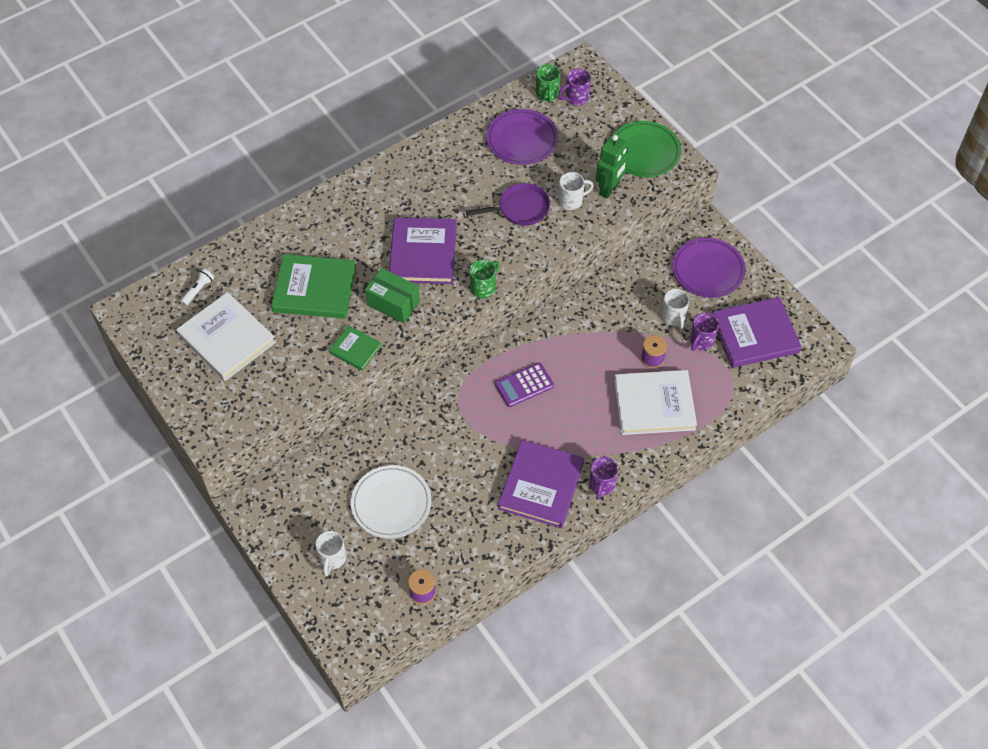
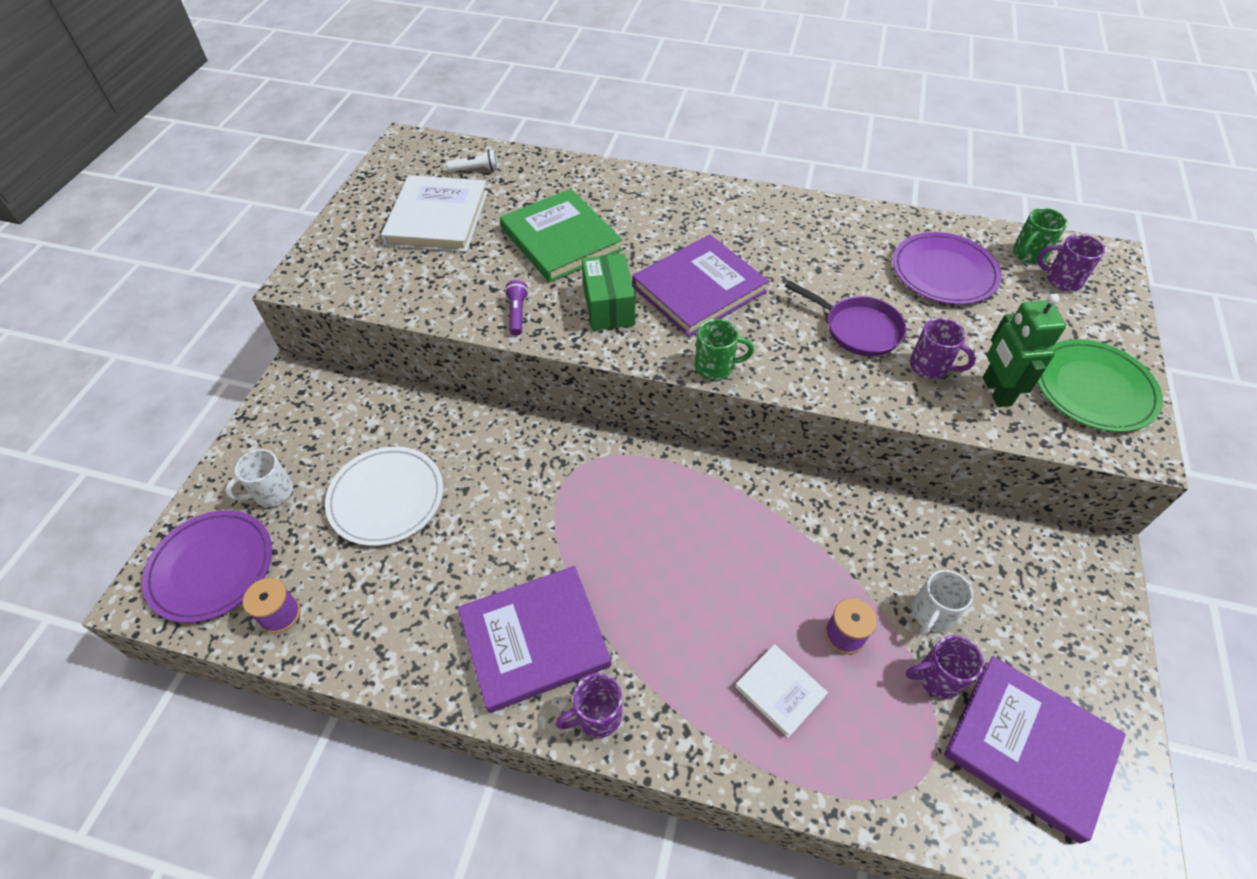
camera: 50 degrees right, 5 degrees down
(355, 349) = (517, 314): green book -> purple flashlight
(524, 385) = (660, 517): purple calculator -> none
(571, 201) = (930, 367): white mug -> purple mug
(609, 189) = (996, 391): green robot -> green robot turned 90 degrees clockwise
(654, 404) = (780, 691): white book -> white book, size x0.53
(708, 270) = (1046, 603): purple plate -> purple plate (211, 567)

